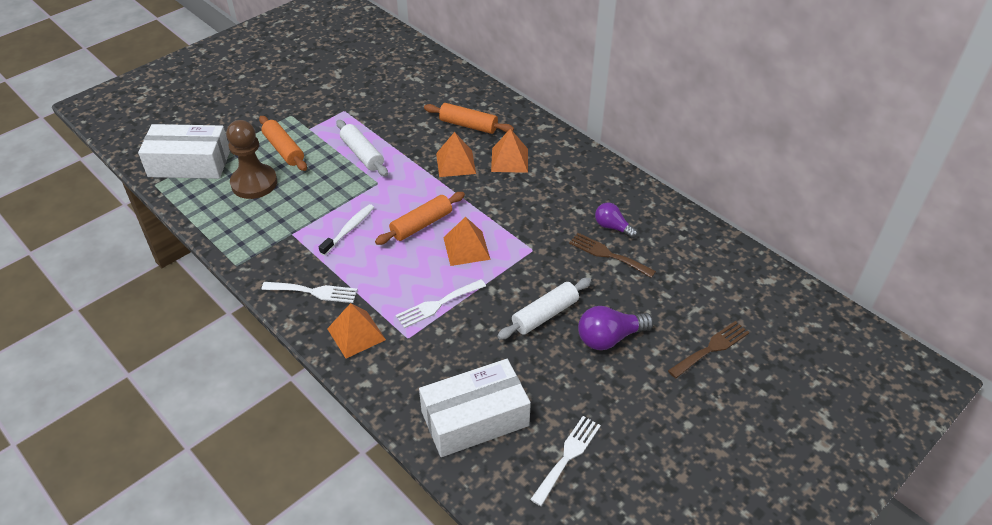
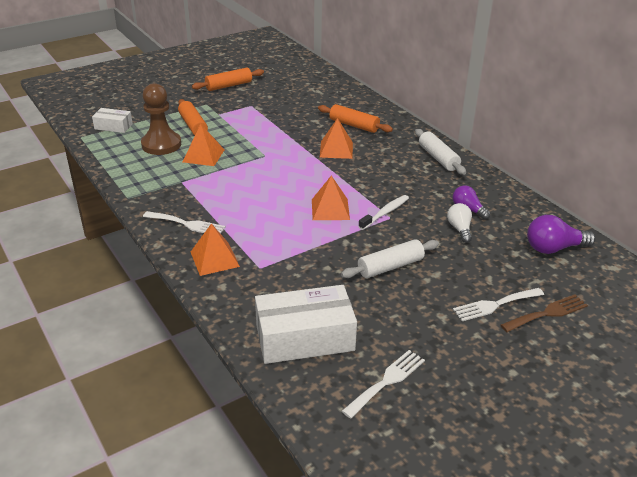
camera: 10 degrees right, 10 degrees down
(189, 163) = (113, 126): white box -> white box, size x0.53
(349, 229) = (231, 184): white toothbrush -> white toothbrush (385, 213)
(362, 154) = (257, 135): white rolling pin -> white rolling pin (438, 158)
(421, 225) = (295, 188): orange rolling pin -> orange rolling pin (229, 86)
(437, 304) = (293, 247): white fork -> white fork (495, 305)
(509, 160) = (384, 152): orange pyramid -> orange pyramid (203, 156)
(608, 254) = (459, 229): brown fork -> white light bulb
(609, 338) = (448, 292): purple light bulb -> purple light bulb (553, 248)

